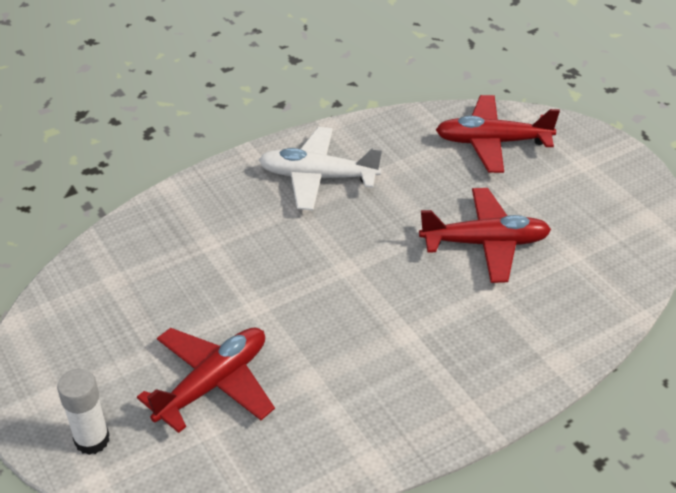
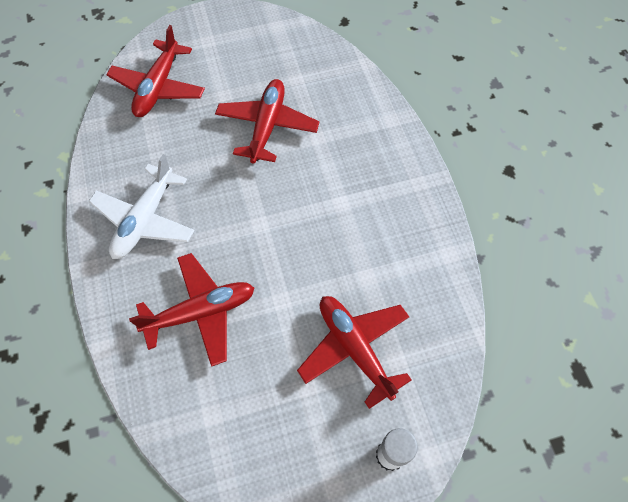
camera: 75 degrees left, 20 degrees up
(223, 245) = (200, 312): none -> red plane

